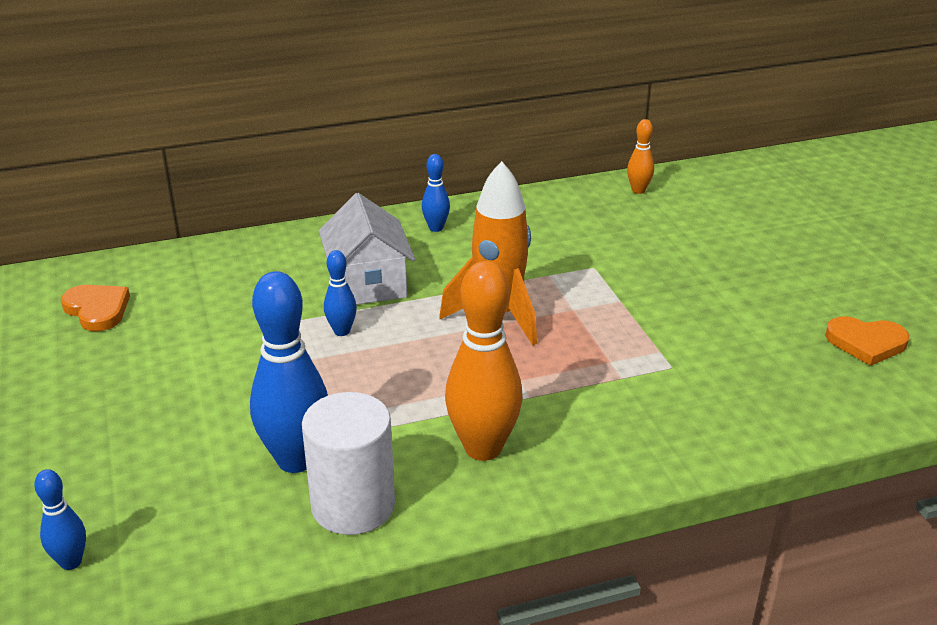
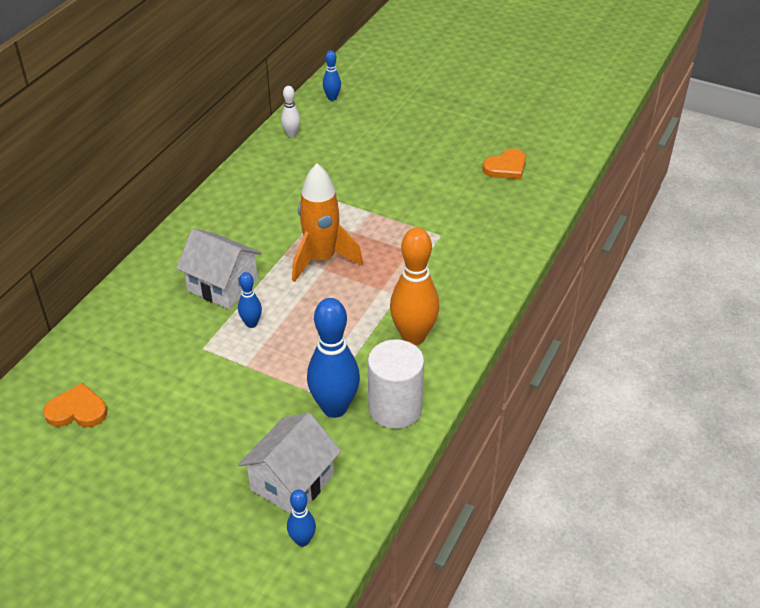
camera: 45 degrees left, 10 degrees up
(150, 499) = (292, 482): none -> white house
(436, 228) = (210, 225): blue bowling pin -> blue bowling pin (332, 98)
(638, 190) = (291, 134): orange bowling pin -> white bowling pin

